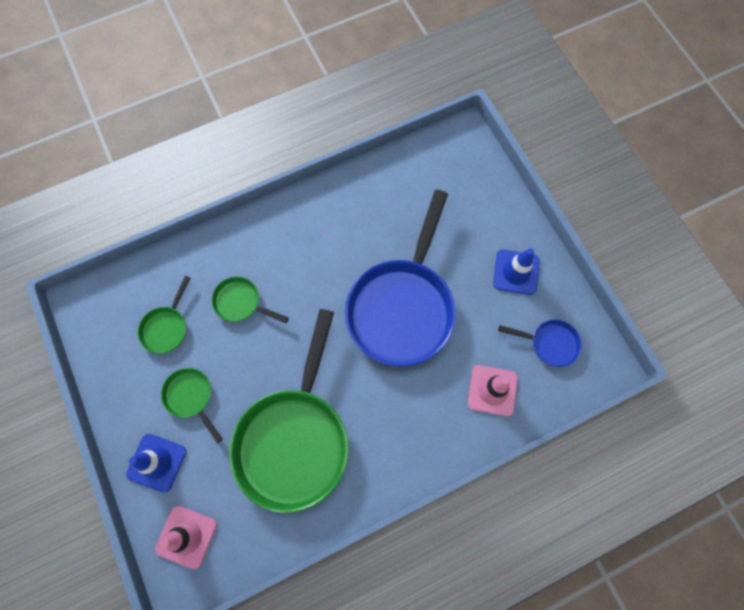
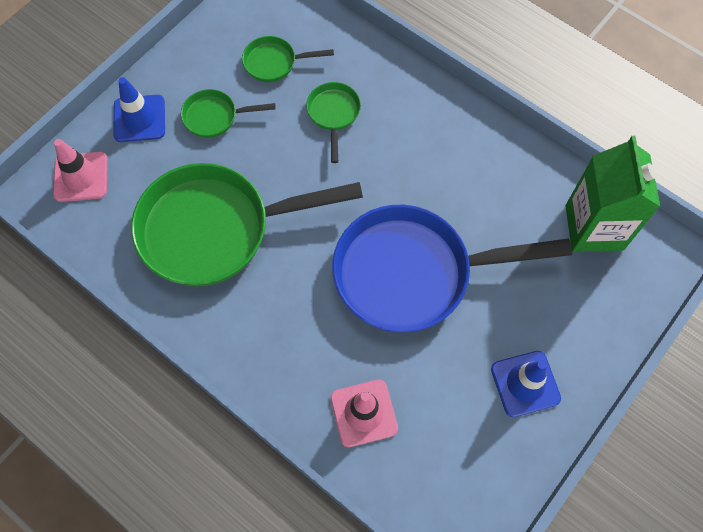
camera: 65 degrees right, 5 degrees down
(191, 397) = (215, 117): green pan -> green pan turned 120 degrees counterclockwise
(425, 171) = (594, 227): none -> green carton
(549, 343) = (455, 459): blue pan -> none

